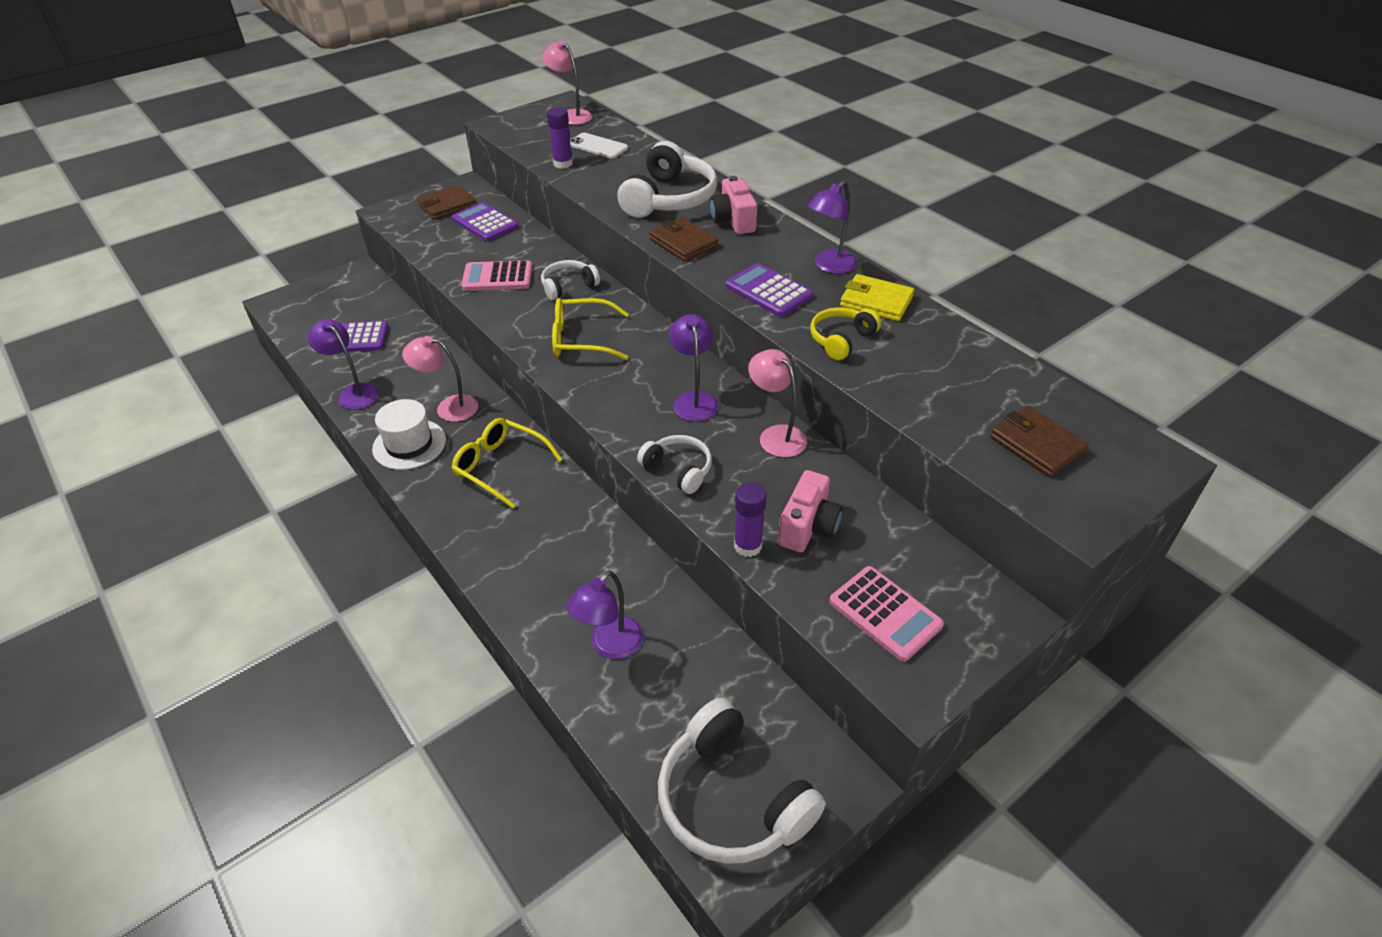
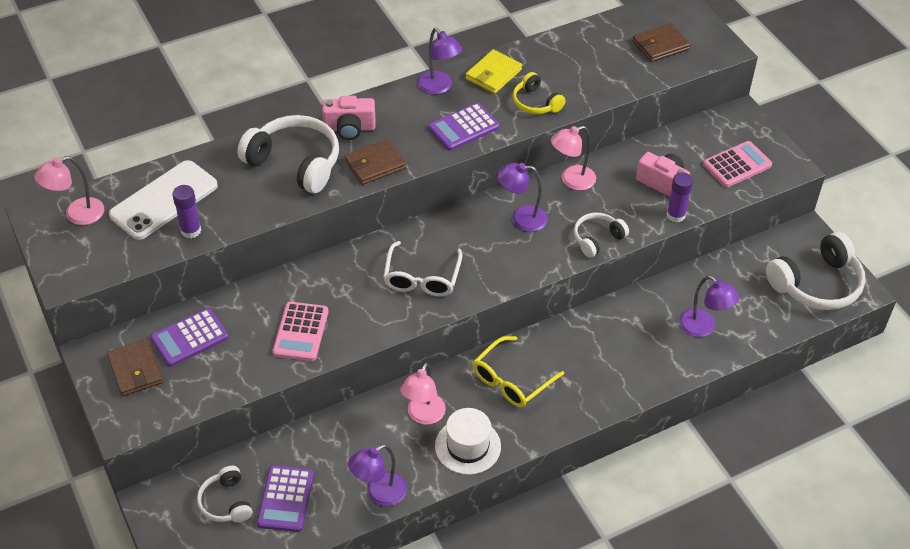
camera: 80 degrees left, 5 degrees up
(568, 286) = (336, 279): white headphones -> white headphones (226, 502)
(580, 339) = (422, 278): yellow glasses -> white glasses
(598, 146) = (164, 200): white phone -> white phone, size x1.70

